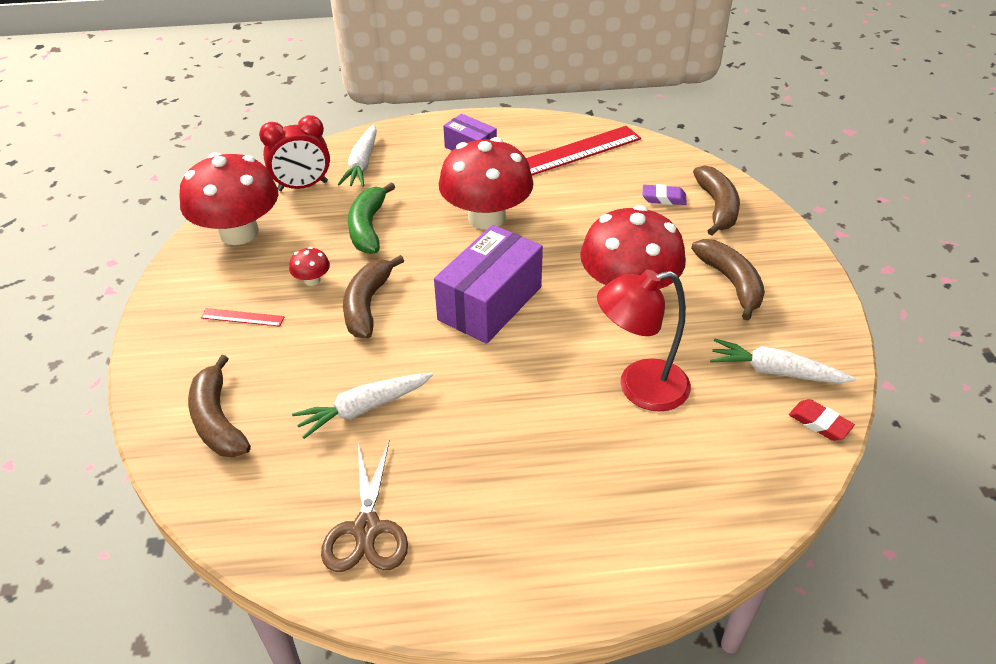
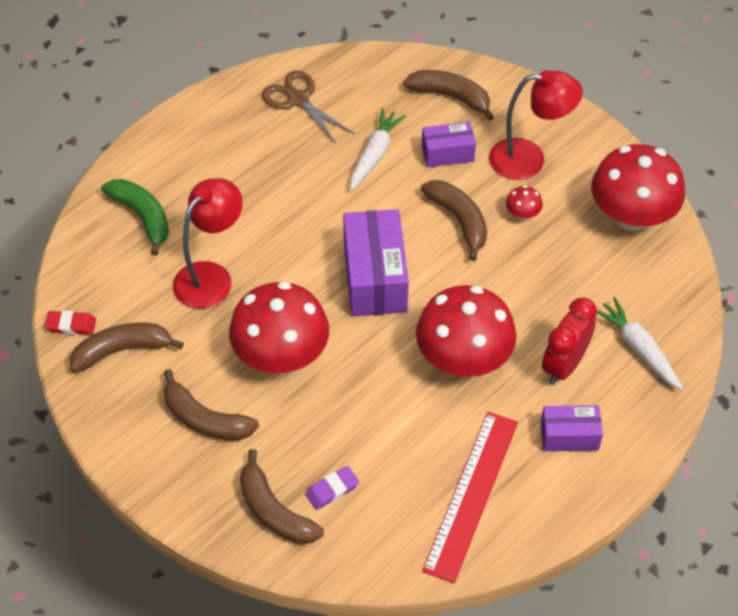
camera: 140 degrees right, 10 degrees up
(242, 317) = (529, 159): red ruler -> red lamp
(299, 366) = (447, 153): none -> purple box
(302, 186) = (651, 290): red clock -> red clock (564, 365)
(368, 227) = (544, 285): green banana -> green banana (142, 217)
(776, 371) = (122, 350): white carrot -> brown banana

